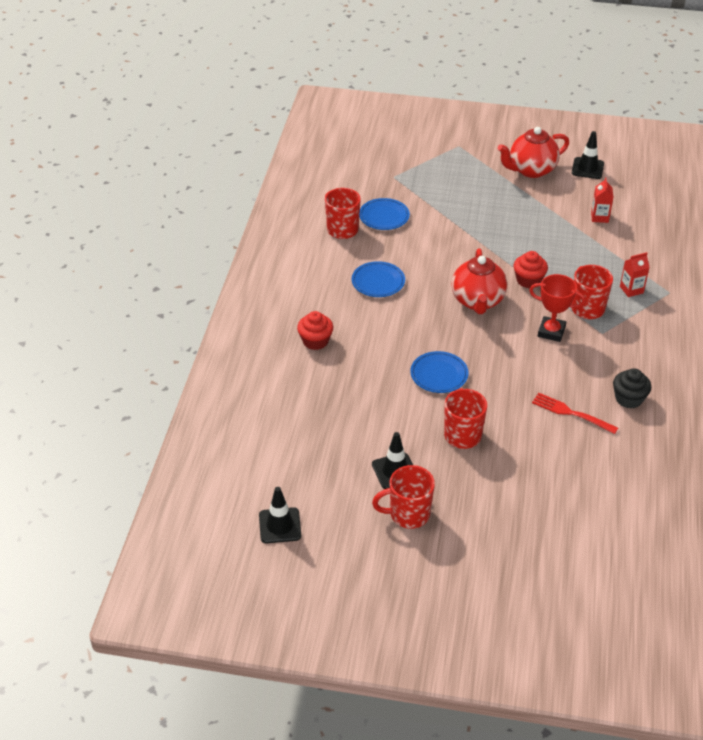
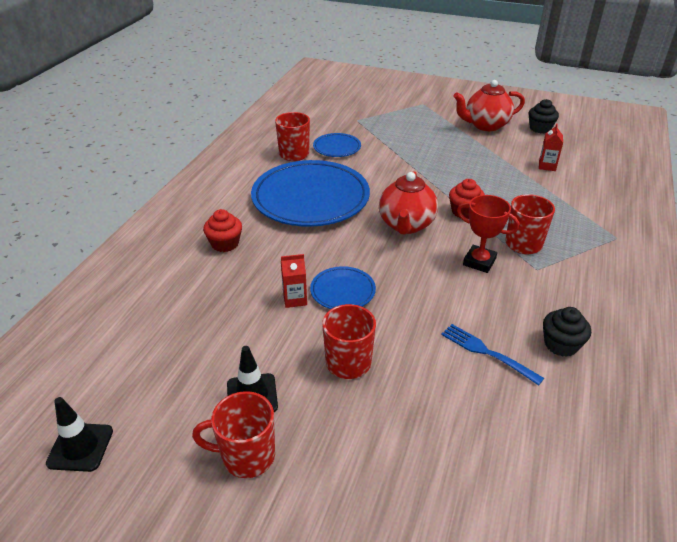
camera: 10 degrees right, 5 degrees down
(378, 282) = (310, 198): blue plate -> blue plate, size x2.17
(571, 413) = (487, 352): red fork -> blue fork
(587, 168) = (540, 128): black traffic cone -> black cupcake
(631, 290) = (574, 231): red carton -> red carton (295, 299)

